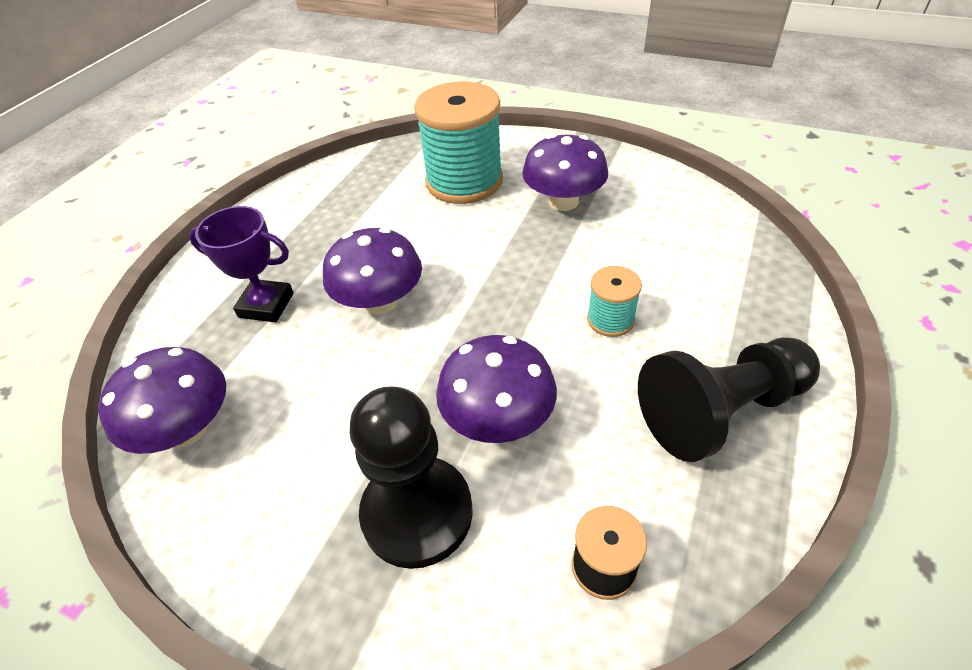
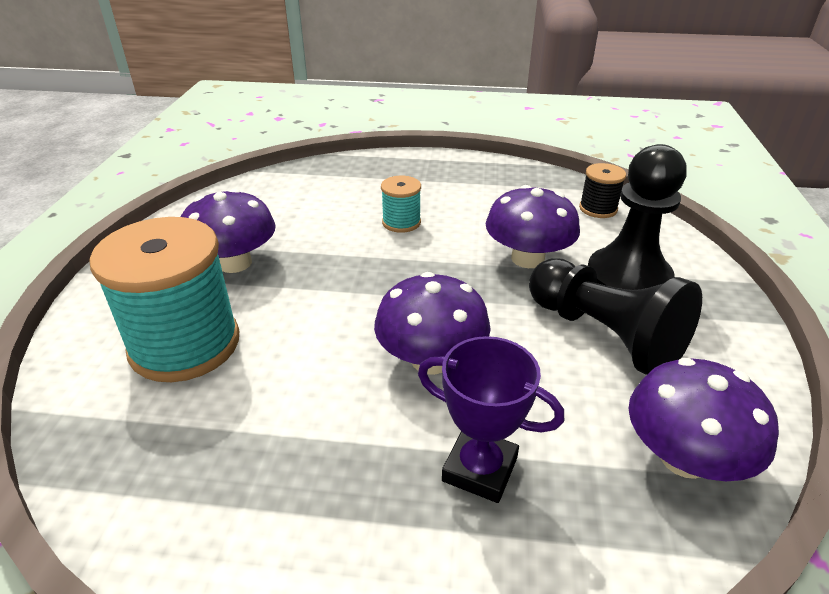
camera: 110 degrees left, 10 degrees down
(266, 305) = (480, 469): purple trophy -> purple trophy turned 60 degrees counterclockwise
(721, 411) = (466, 180): black pawn -> black pawn (604, 335)

